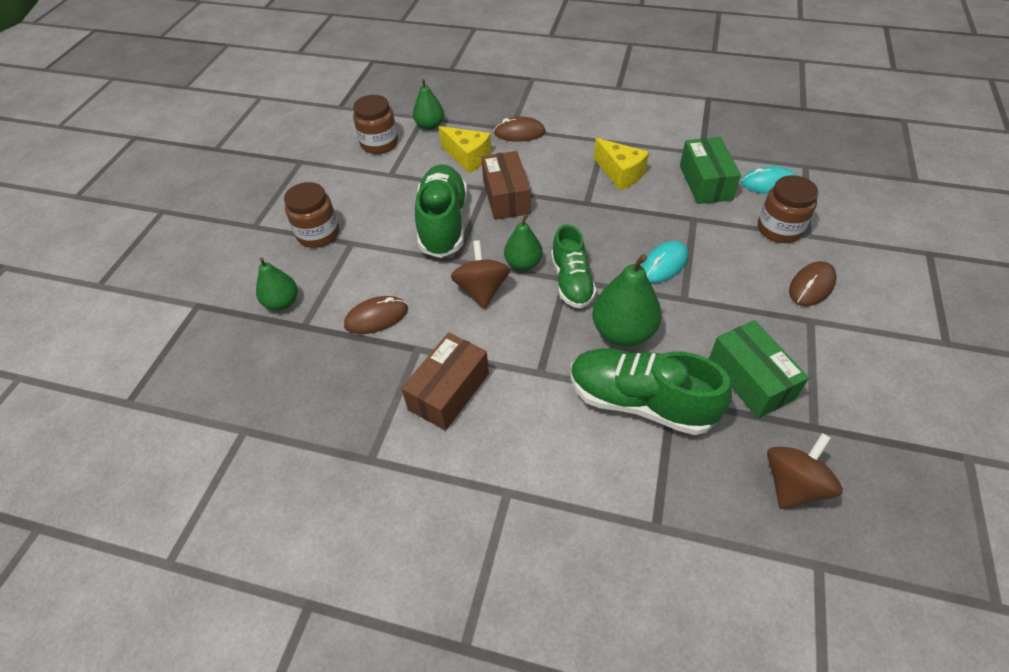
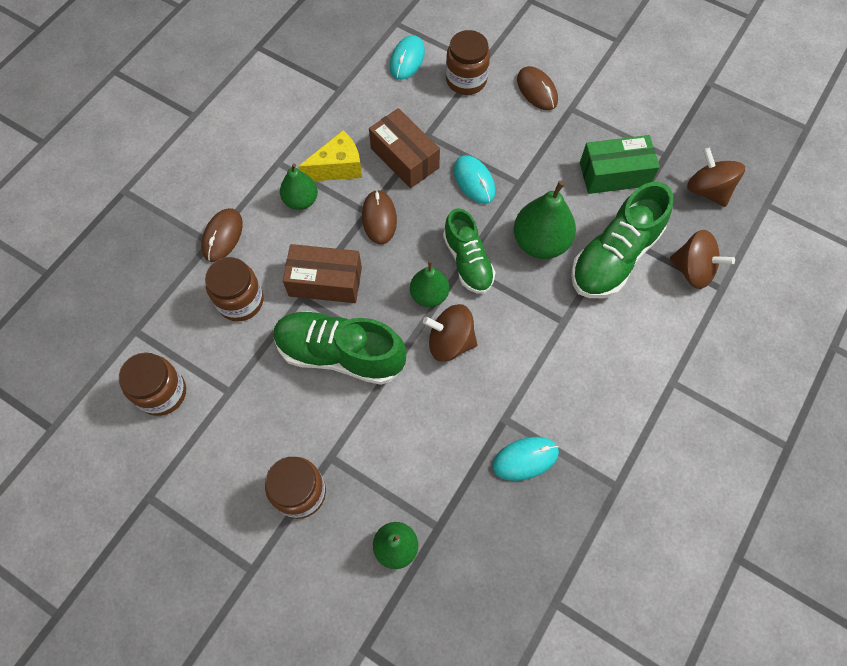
camera: 75 degrees left, 15 degrees up
(376, 317) = (452, 450): brown mouse -> brown mouse (379, 218)
(381, 374) = (525, 459): none -> turquoise mouse
(430, 125) = (156, 327): green pear -> green pear (301, 200)
(448, 391) = (562, 402): brown box -> brown box (404, 158)
(468, 158) = (240, 301): yellow cheese -> brown jar
(571, 281) = (467, 261): green shoe -> green shoe turned 60 degrees clockwise
(665, 487) = (693, 270): none -> brown spinning top
(705, 182) = (383, 105): green box -> none

